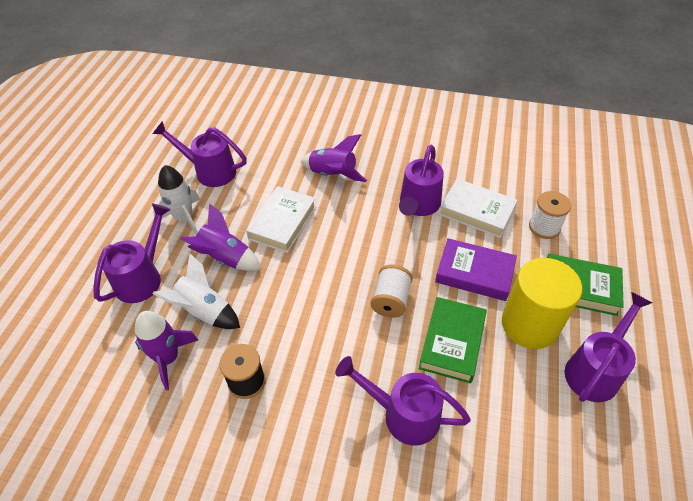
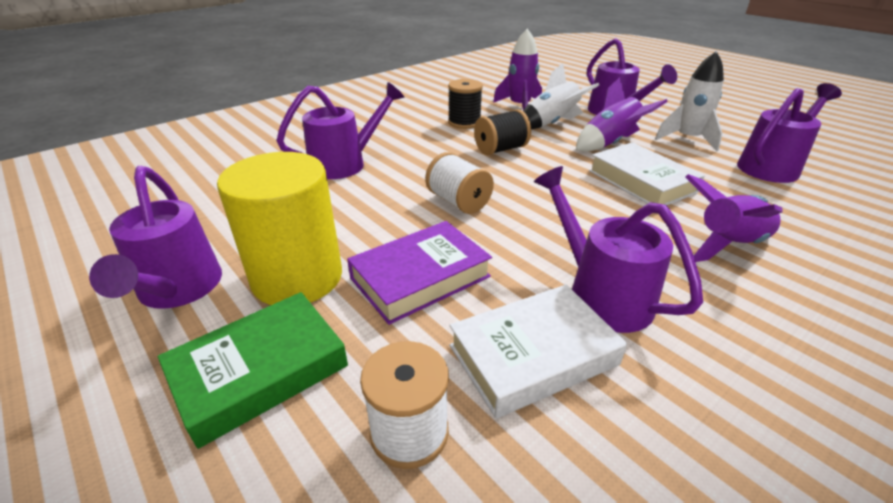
camera: 125 degrees right, 15 degrees down
(288, 320) = (501, 149): none -> black spool
(452, 342) = (362, 213): green book -> none

